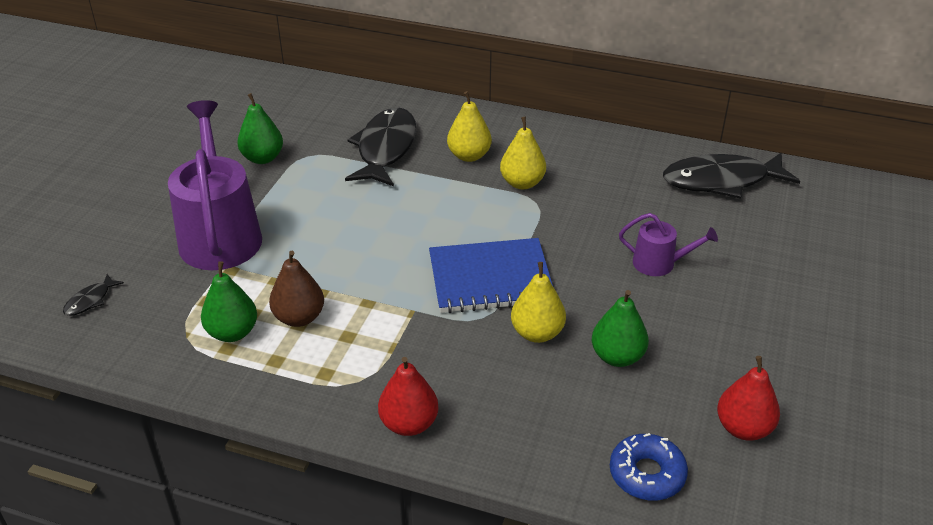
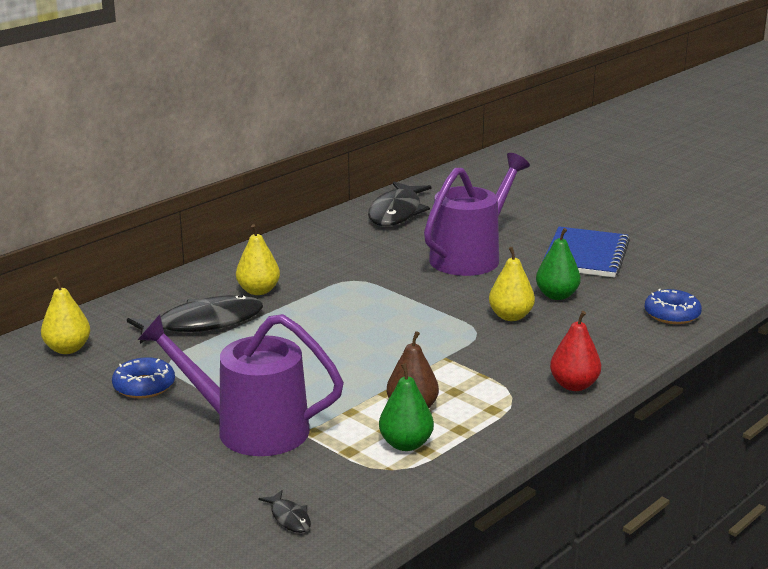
camera: 65 degrees left, 15 degrees down
(262, 158) = (144, 386): green pear -> blue donut
(385, 149) = (203, 324): black fish -> black fish turned 120 degrees clockwise
(490, 279) = (433, 319): blue notebook -> blue notebook (586, 255)
(522, 183) = (322, 279): yellow pear -> yellow pear (67, 349)
(659, 263) = (470, 257): purple watering can -> purple watering can, size x2.07
(743, 428) = (649, 275): red pear -> none

